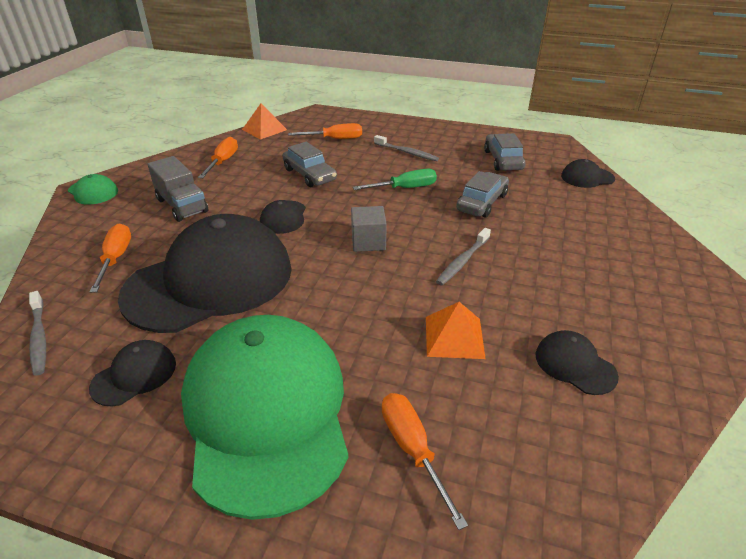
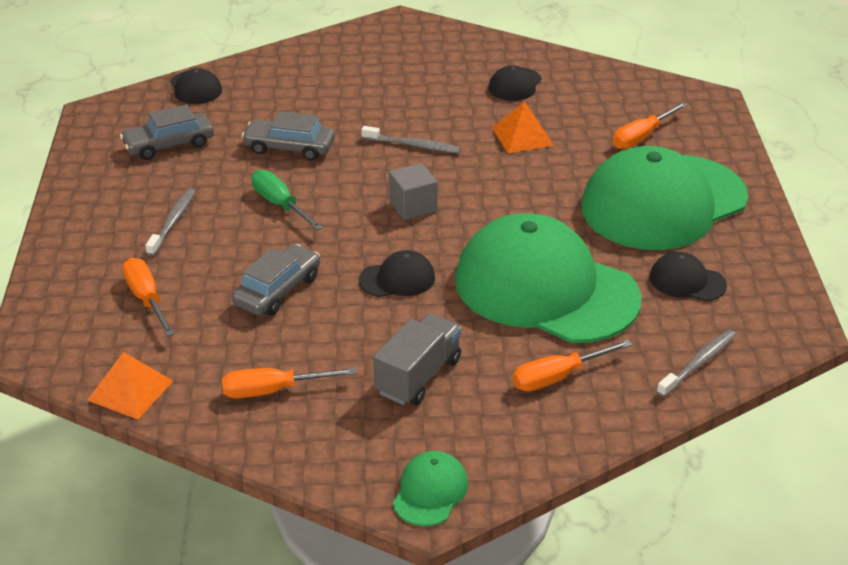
camera: 110 degrees left, 0 degrees up
(210, 281) = (545, 289): black cap -> green cap

